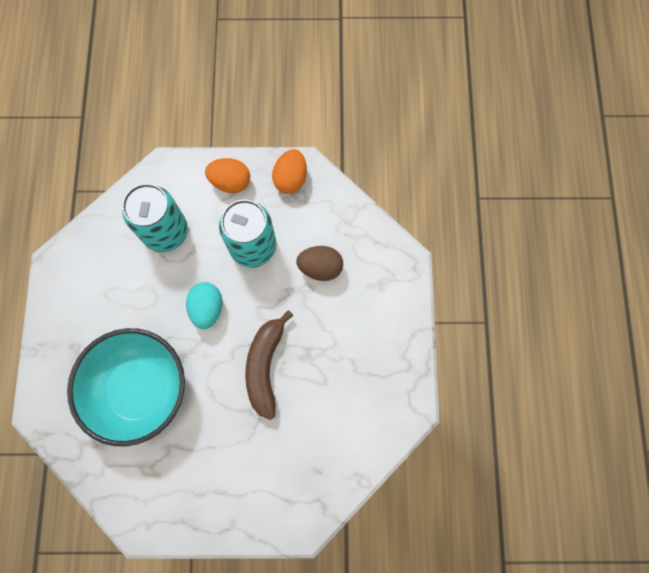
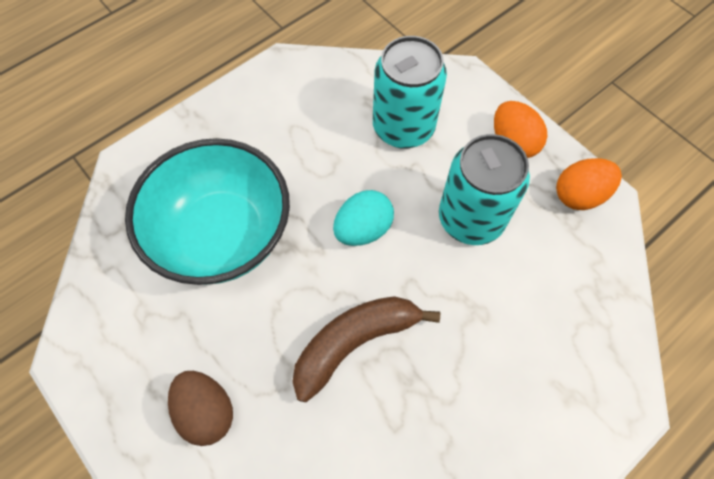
camera: 50 degrees right, 10 degrees down
(320, 268) = (519, 308): brown egg -> brown egg (206, 411)

